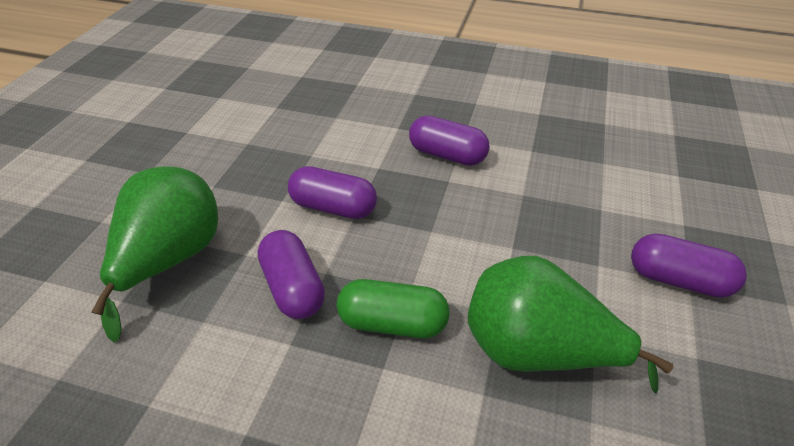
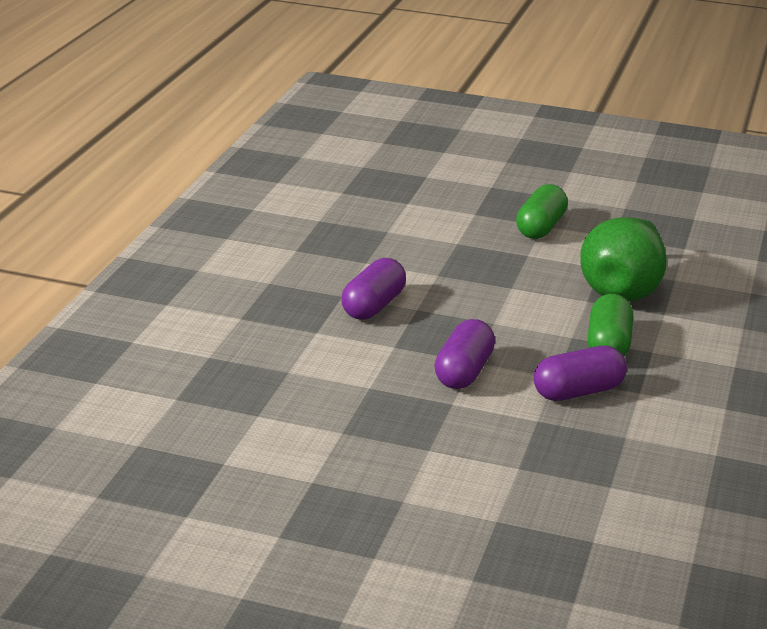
camera: 90 degrees left, 15 degrees down
(170, 260) = (553, 463): green pear -> none
(678, 280) = (540, 228): purple capsule -> green capsule

